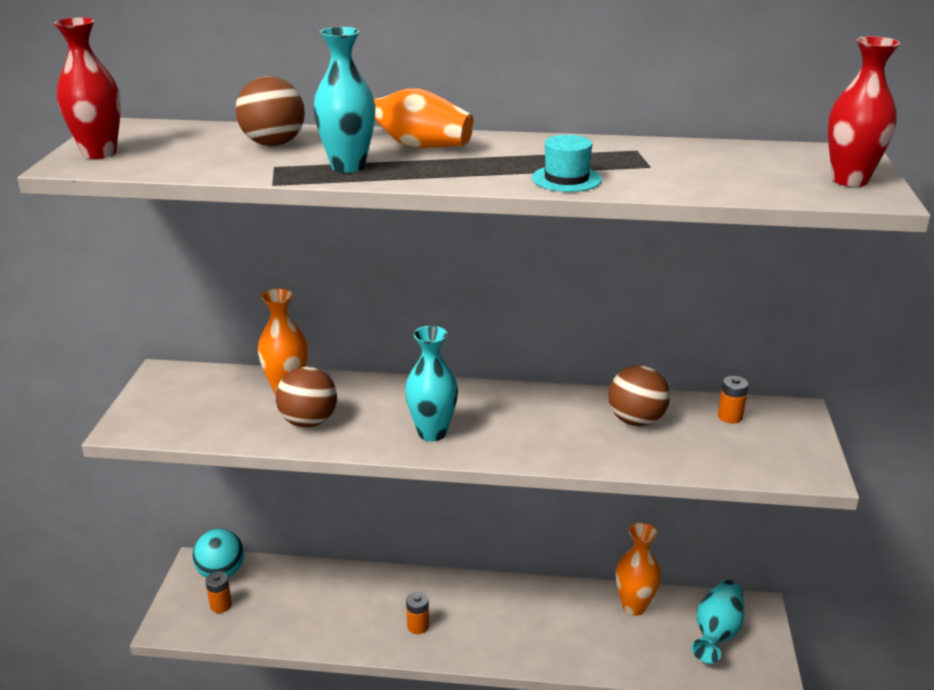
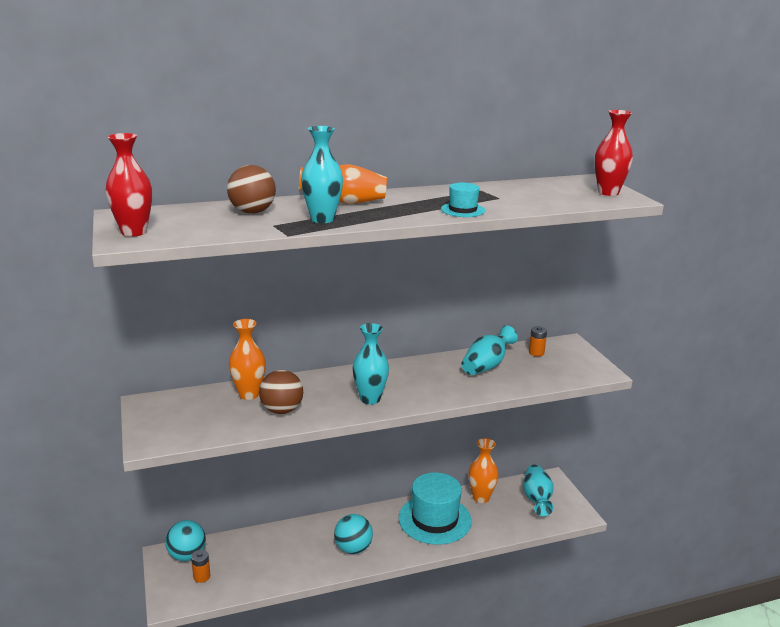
camera: 25 degrees left, 5 degrees down
(418, 626) = (353, 548): orange battery -> turquoise ball
(549, 618) = (434, 519): none -> turquoise hat
(636, 420) = (486, 365): brown ball -> turquoise vase

